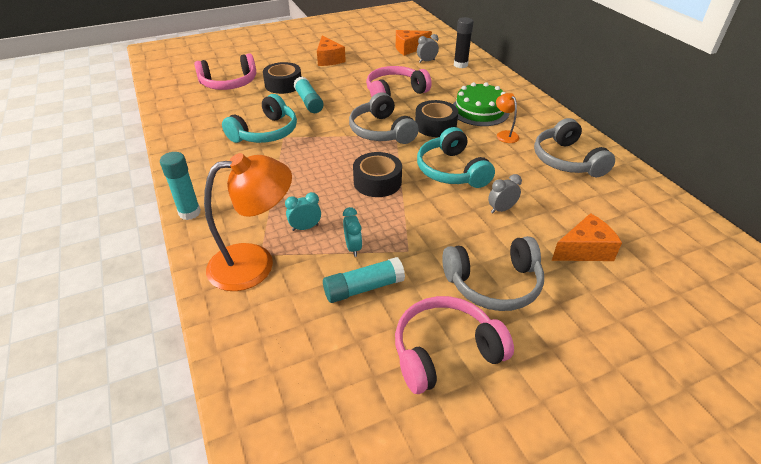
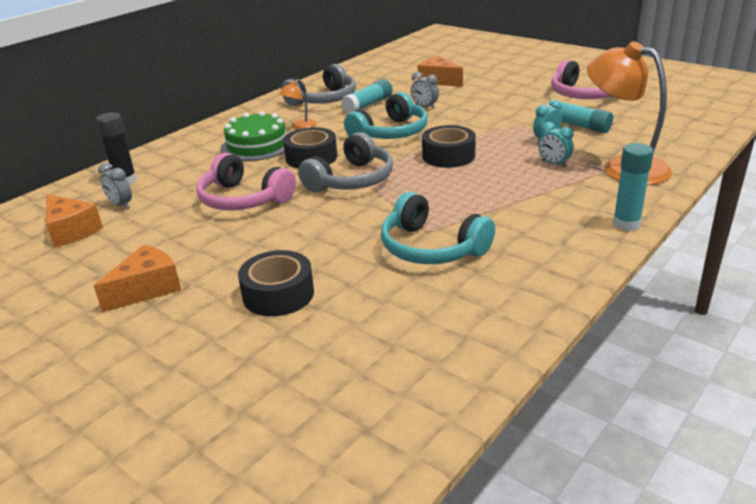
camera: 115 degrees left, 10 degrees down
(229, 83) = (314, 356): pink headphones -> none
(265, 132) = (431, 248): turquoise headphones -> turquoise headphones turned 150 degrees counterclockwise
(308, 102) = (319, 249): turquoise glue stick -> turquoise glue stick (368, 105)
(494, 284) = (509, 95): grey headphones -> none

